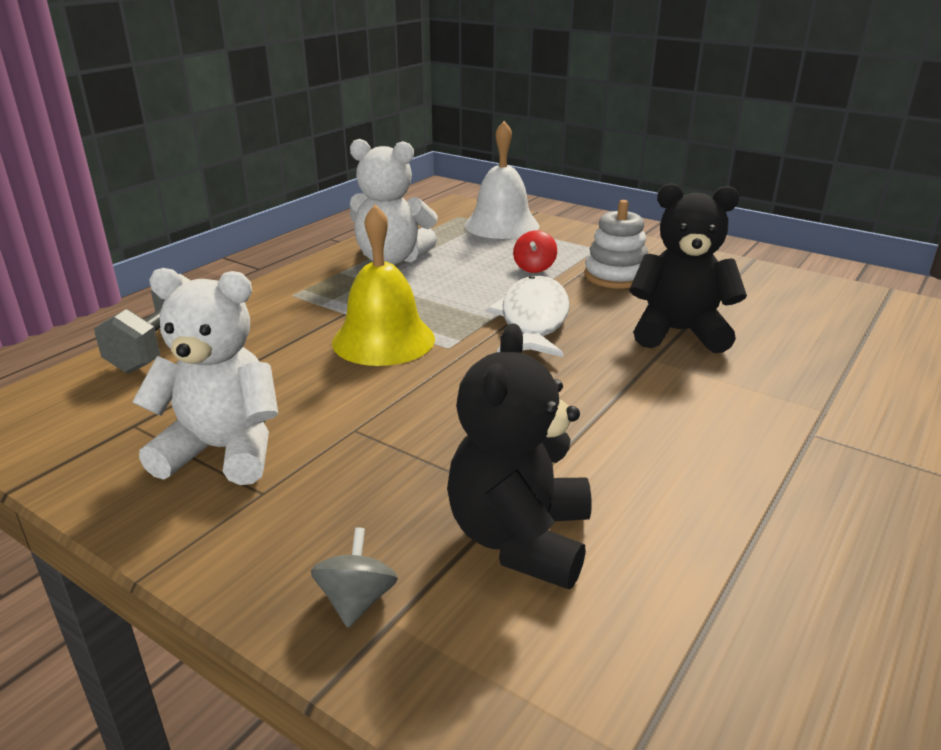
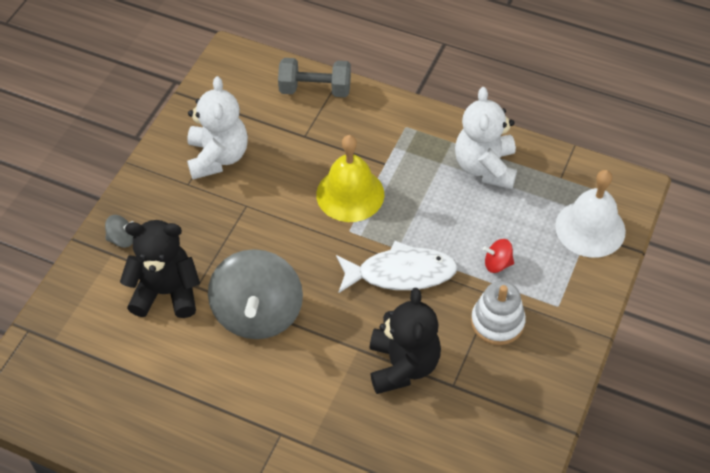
camera: 80 degrees right, 25 degrees up
(584, 435) = (258, 313): none -> grey spinning top

